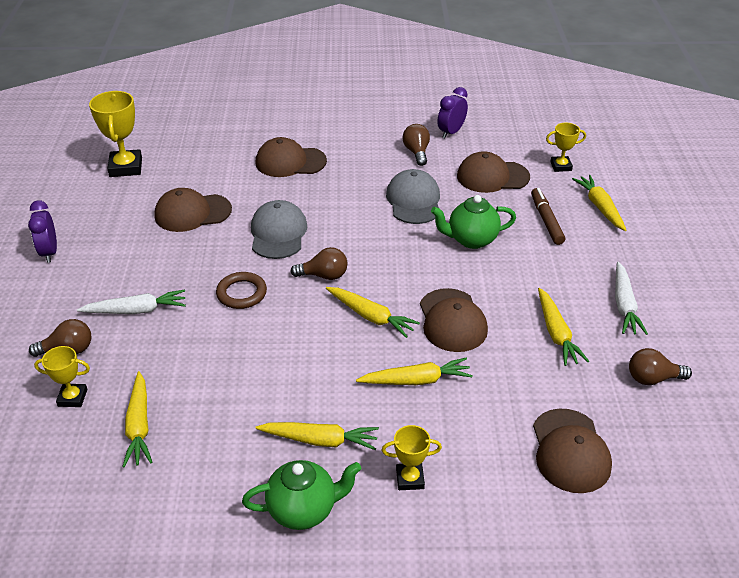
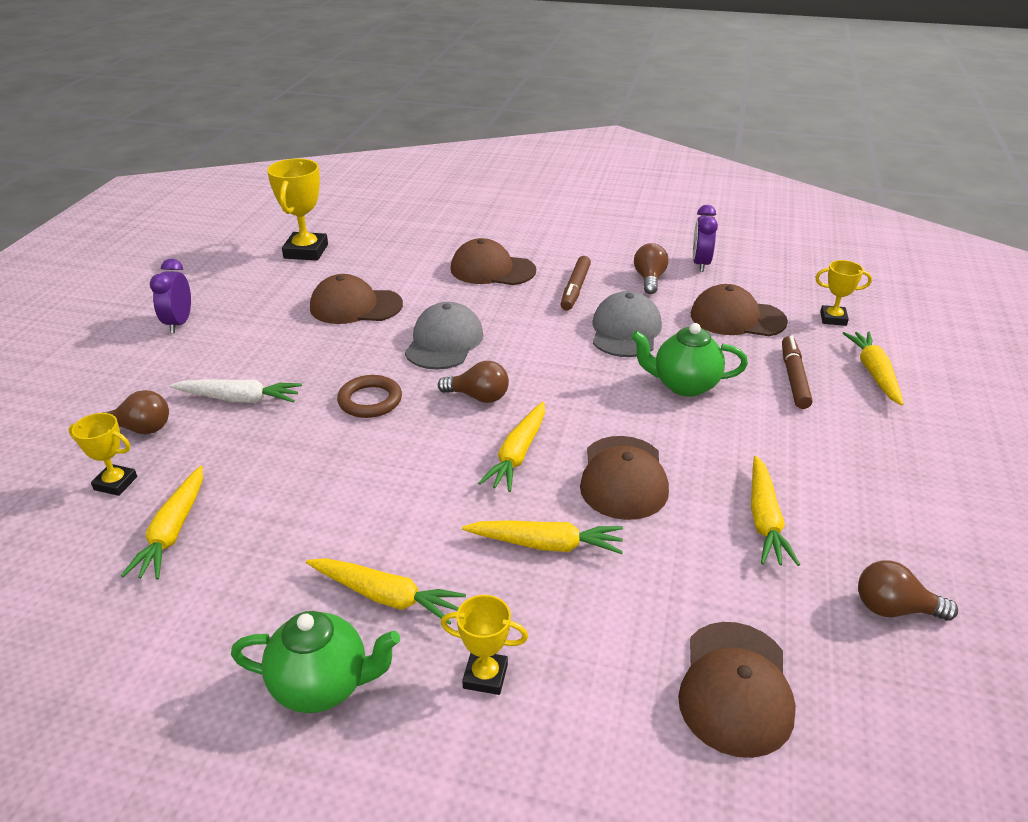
camera: 15 degrees right, 5 degrees down
(362, 169) = (575, 289): none -> brown marker
(371, 316) = (517, 454): yellow carrot -> yellow carrot turned 60 degrees clockwise
(451, 132) = (700, 264): purple clock -> purple clock turned 45 degrees counterclockwise
(624, 305) = (876, 500): white carrot -> none

